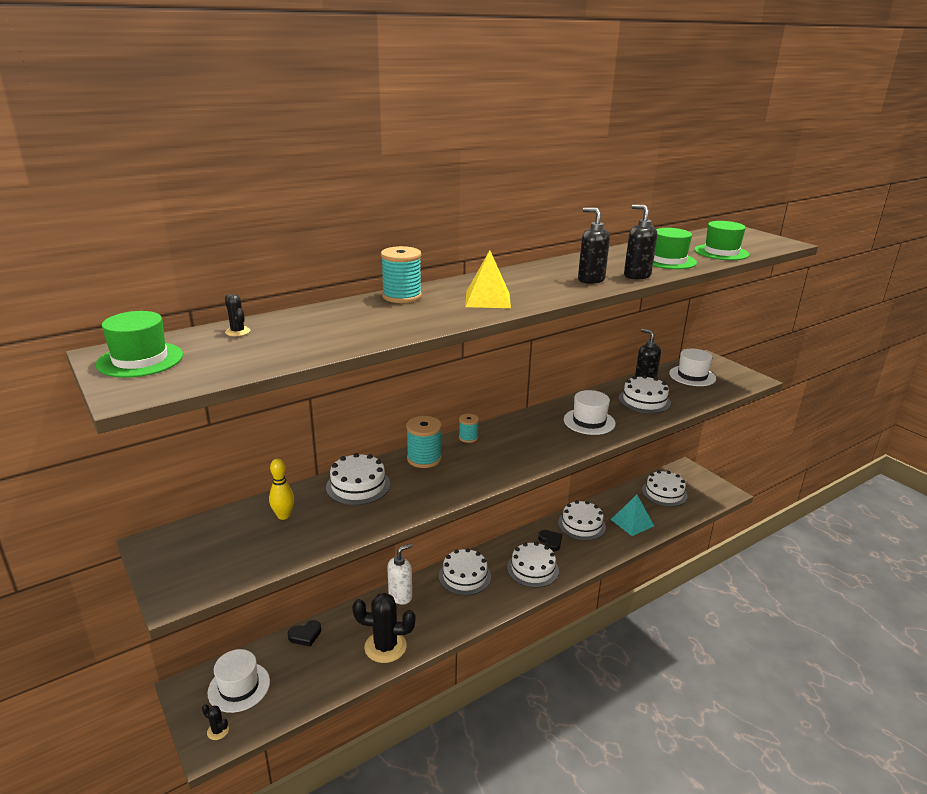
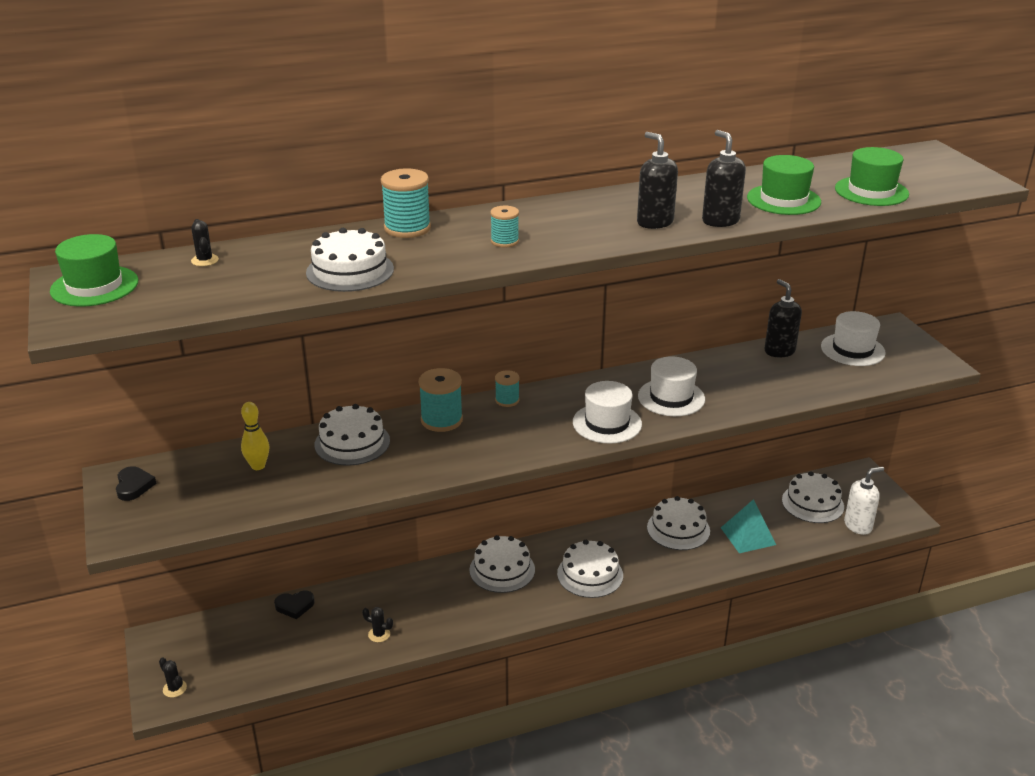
camera: 15 degrees right, 5 degrees up
(239, 687) = (208, 648): white hat -> white hat (607, 423)
(385, 647) = (379, 634): black cactus -> black cactus, size x0.44
(400, 596) = (417, 580): white soap dispenser -> white soap dispenser (858, 526)
(487, 299) = (504, 241): yellow pyramid -> turquoise spool
(550, 542) = (627, 544): black heart -> black heart (134, 486)
(644, 400) = (762, 377): white cake -> white cake (350, 271)

